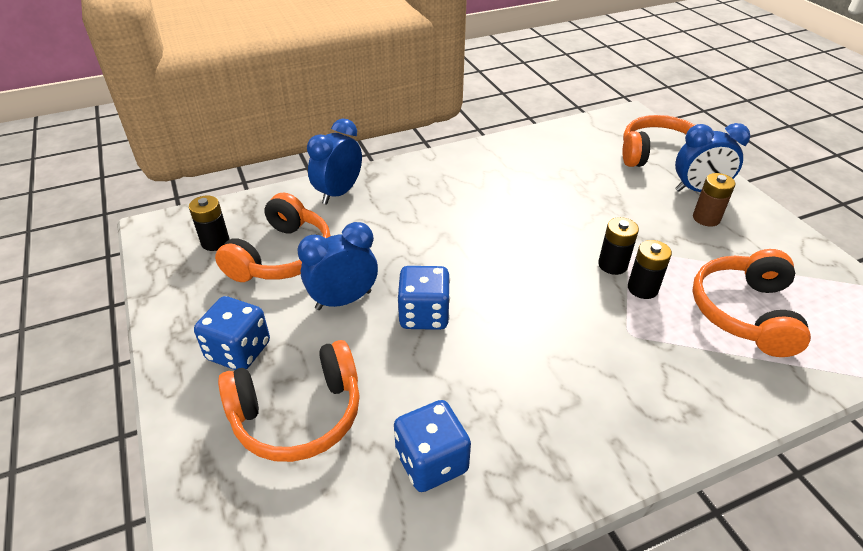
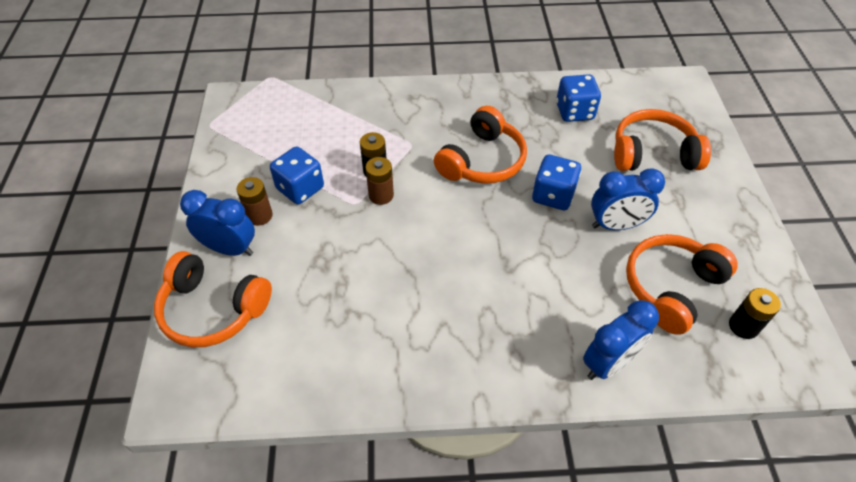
camera: 160 degrees left, 10 degrees up
(238, 351) = (699, 205): blue dice -> blue dice (300, 188)
(612, 265) = (381, 195): black battery -> brown battery
(745, 312) = (321, 136): orange headphones -> orange headphones (482, 161)

